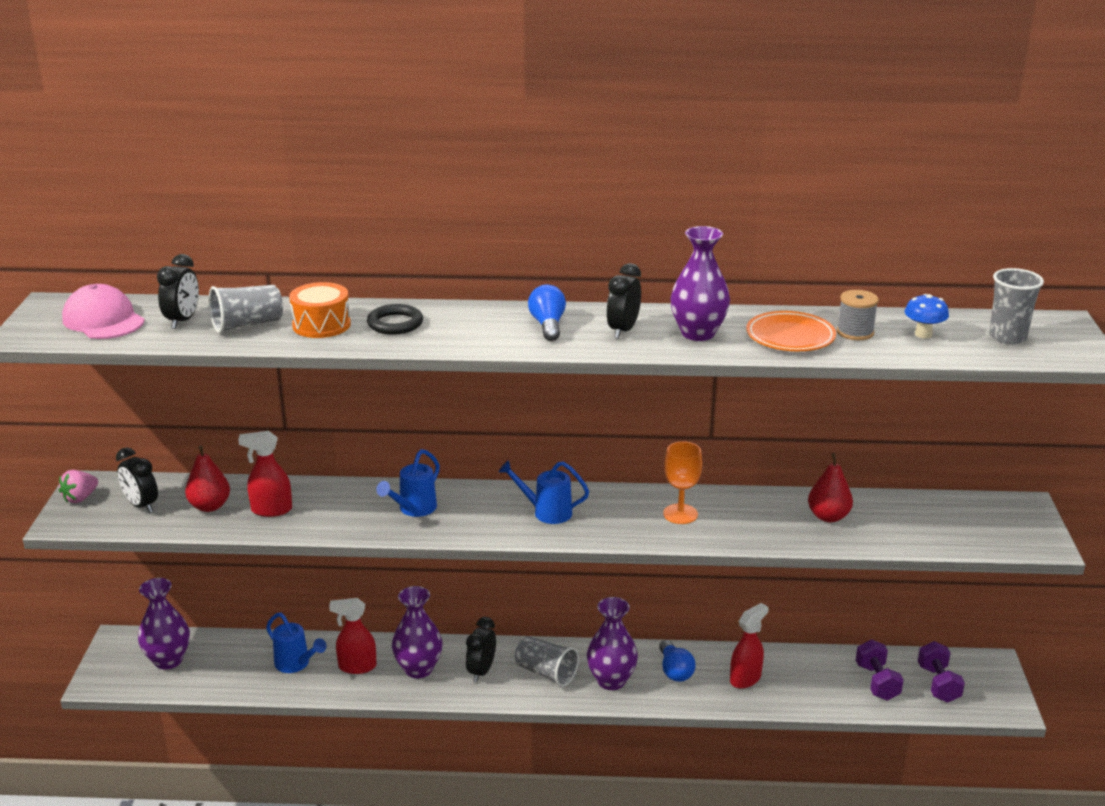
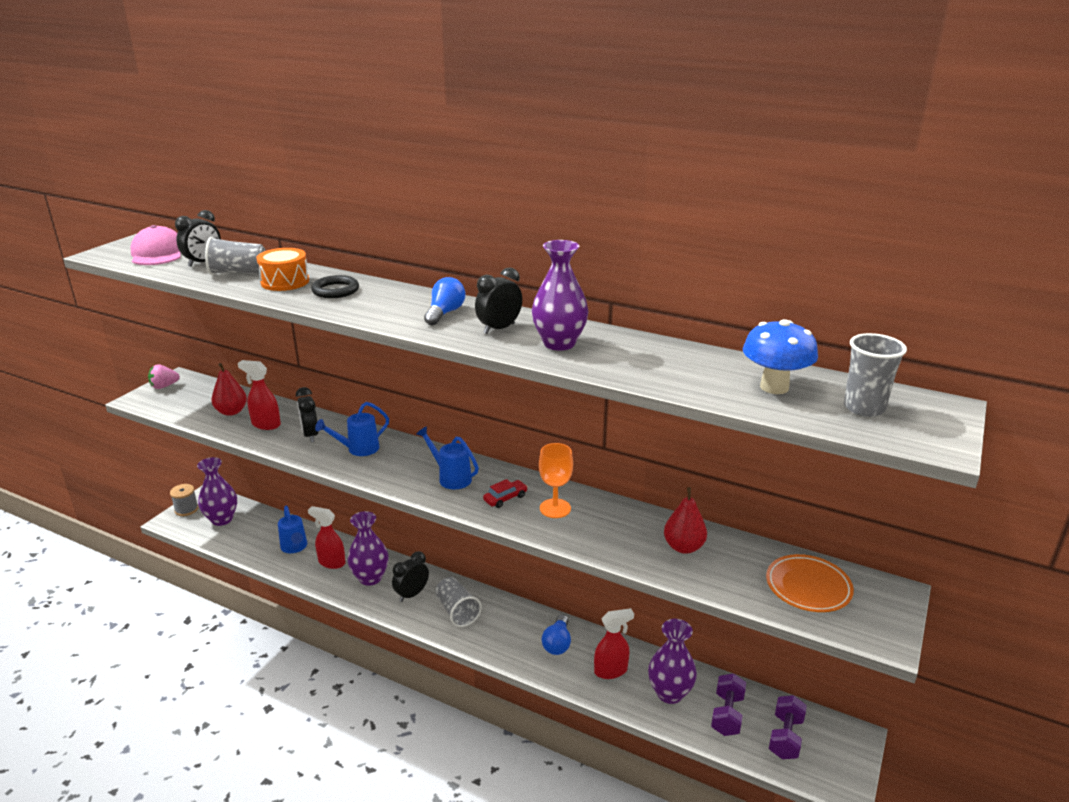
camera: 25 degrees right, 0 degrees up
(141, 505) = (192, 400): black clock -> black clock (310, 435)
(611, 680) = (501, 634): purple vase -> purple vase (669, 693)
(622, 517) = (505, 498): none -> red car
(790, 336) = (639, 363): orange plate -> orange plate (808, 587)
(855, 332) = (706, 371): grey spool -> grey spool (186, 509)
(923, 334) = (774, 387): blue mushroom -> blue mushroom, size x1.60

